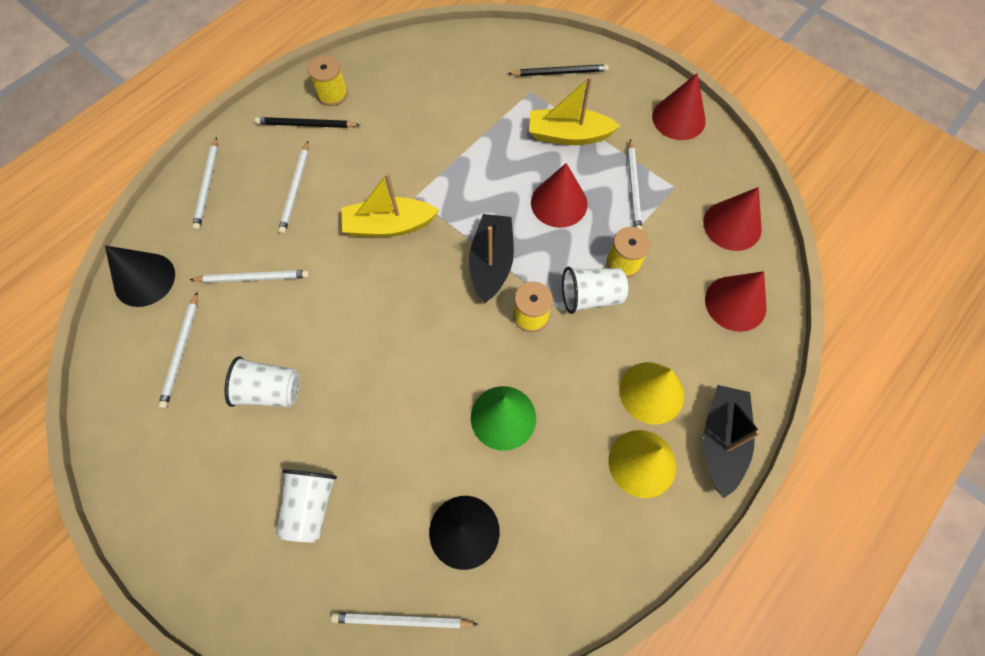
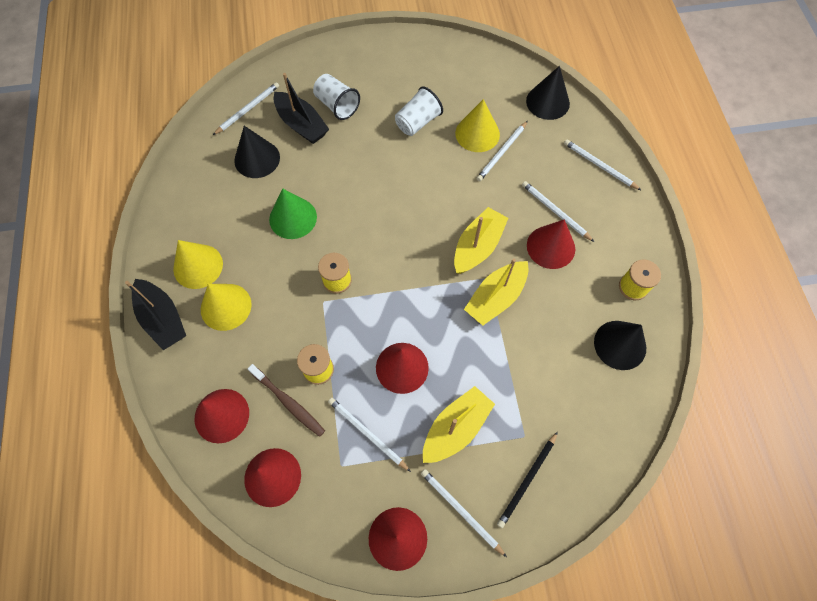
camera: 130 degrees right, 0 degrees up
(181, 352) = (480, 96): white pencil -> white pencil (461, 511)
(243, 318) = (477, 133): none -> yellow cone
(306, 125) = (613, 251): black pencil -> none
(340, 171) = (551, 247): none -> red cone
(396, 76) = (620, 345): none -> black cone
(430, 179) = (496, 298): none -> yellow boat
(491, 263) = (394, 286): black boat -> black boat (301, 125)
(590, 297) = (315, 326): white cup -> none
(672, 262) = (288, 402): none -> brown toothbrush

